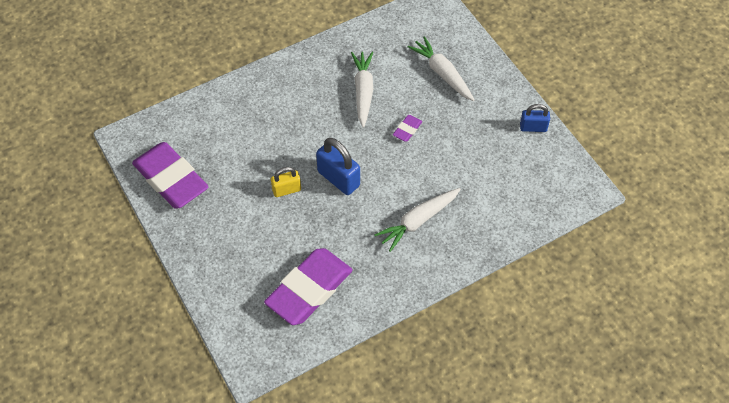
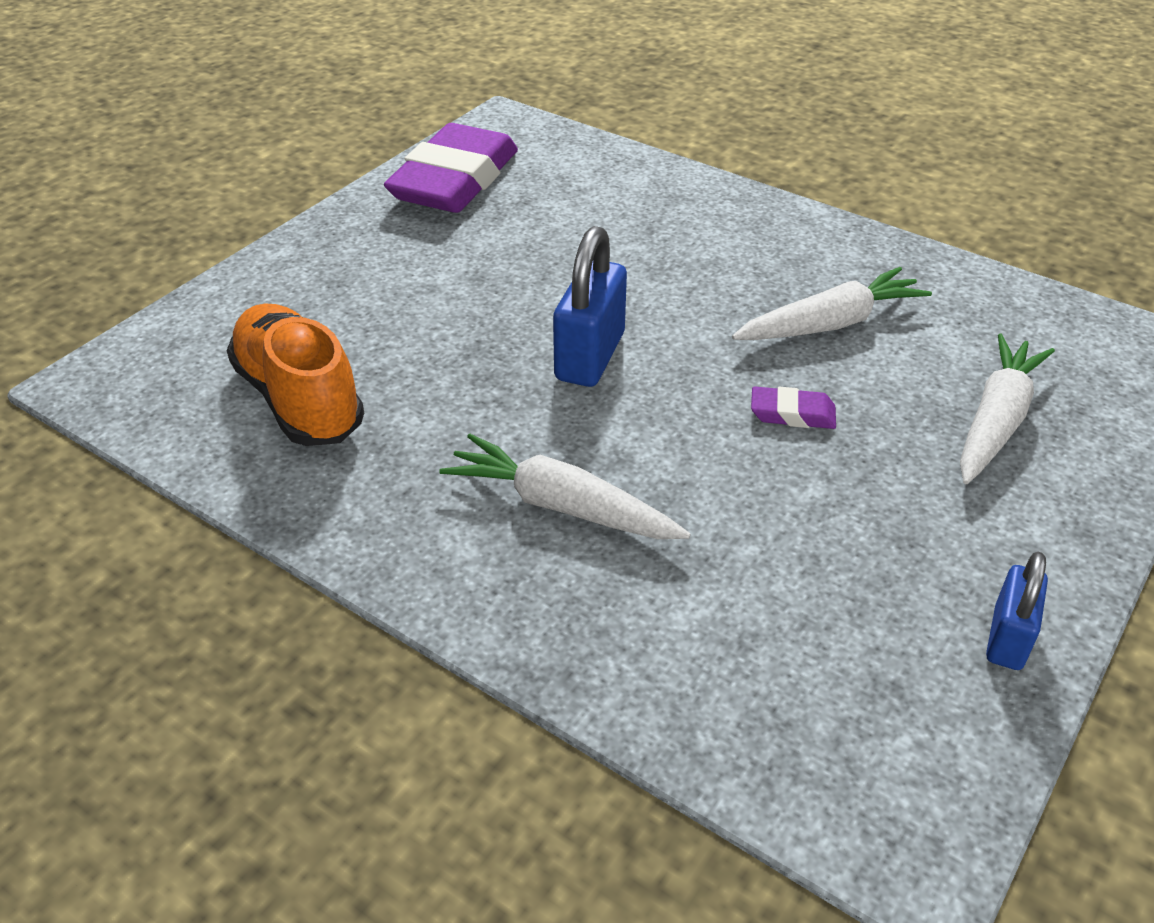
camera: 65 degrees right, 15 degrees down
(286, 190) = (517, 302): yellow padlock -> none
(309, 289) = (299, 399): purple eraser -> orange shoe
(533, 127) = (1007, 638): blue padlock -> blue padlock turned 45 degrees clockwise

